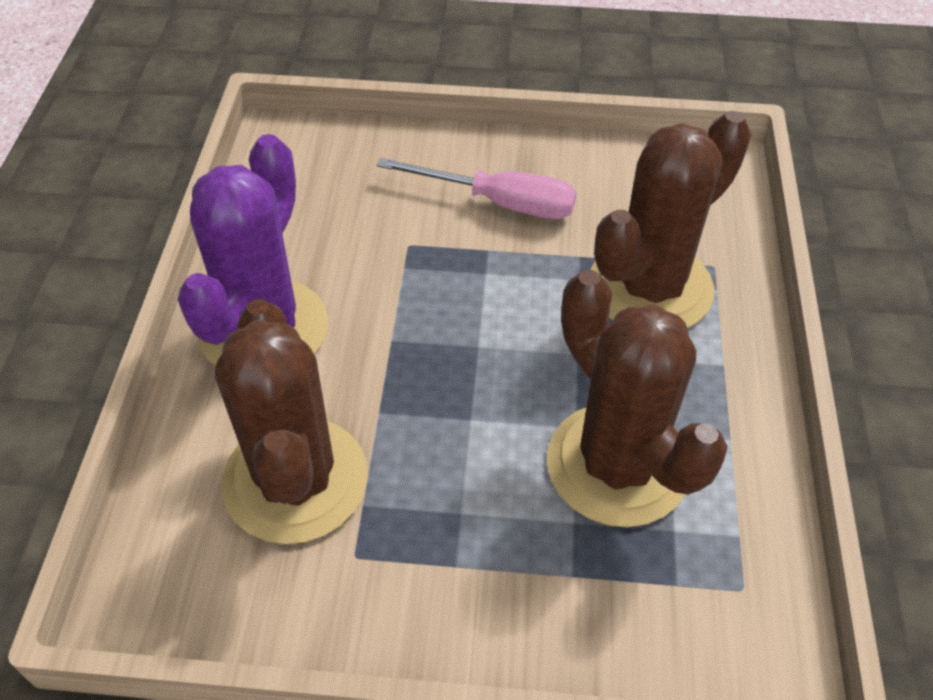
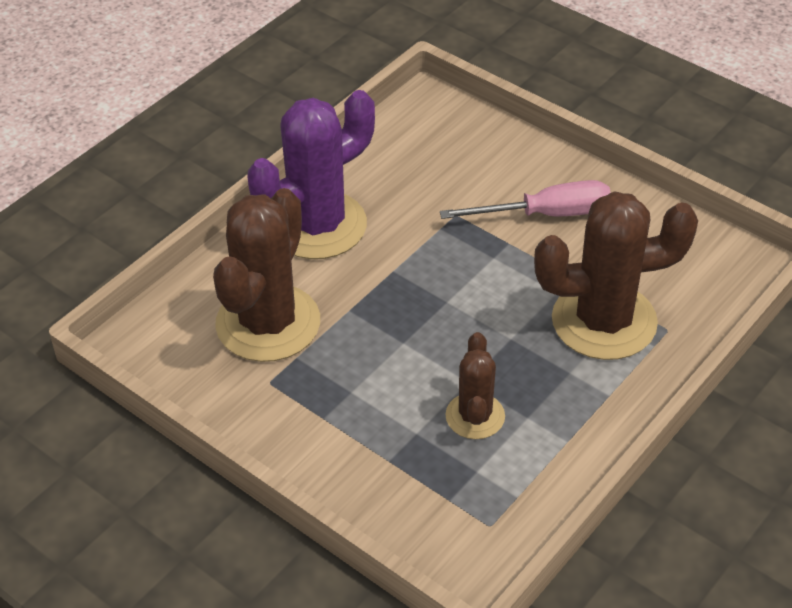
camera: 35 degrees right, 5 degrees down
(499, 203) = (546, 214): pink screwdriver -> pink screwdriver turned 60 degrees counterclockwise
(617, 465) = (475, 416): brown cactus -> brown cactus, size x0.54

